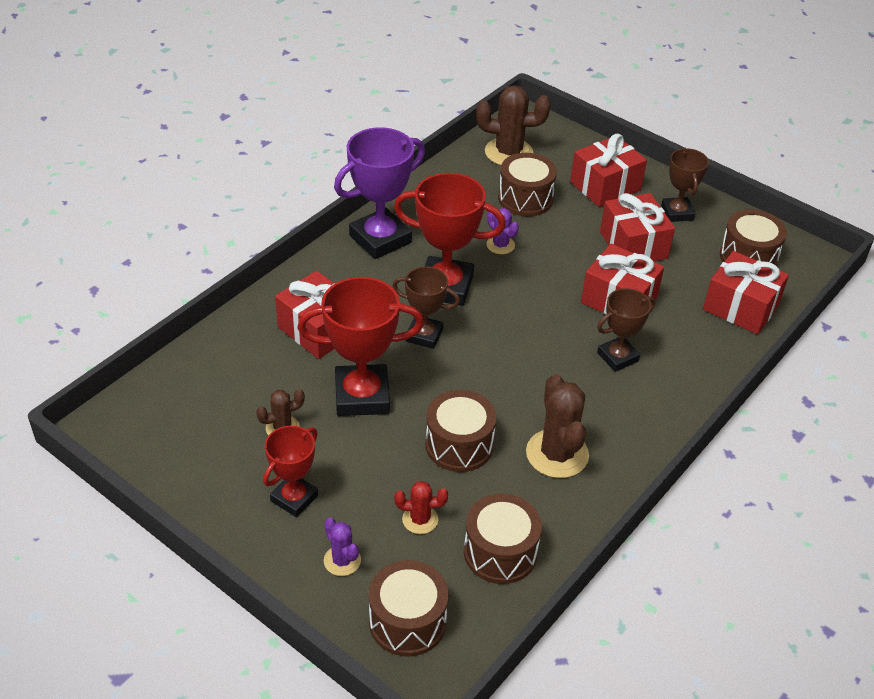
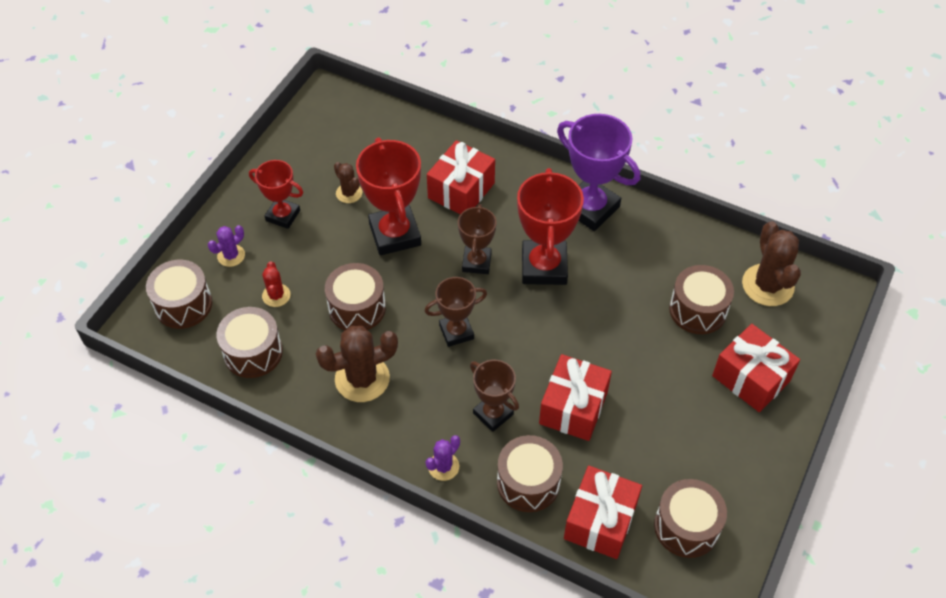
camera: 80 degrees right, 10 degrees up
(500, 245) = (617, 299): purple cactus -> purple cactus (443, 466)
(633, 245) = (662, 413): red gift -> none
(677, 213) = (734, 451): brown trophy -> brown trophy (456, 332)
(697, 346) = (528, 482): none -> brown drum

